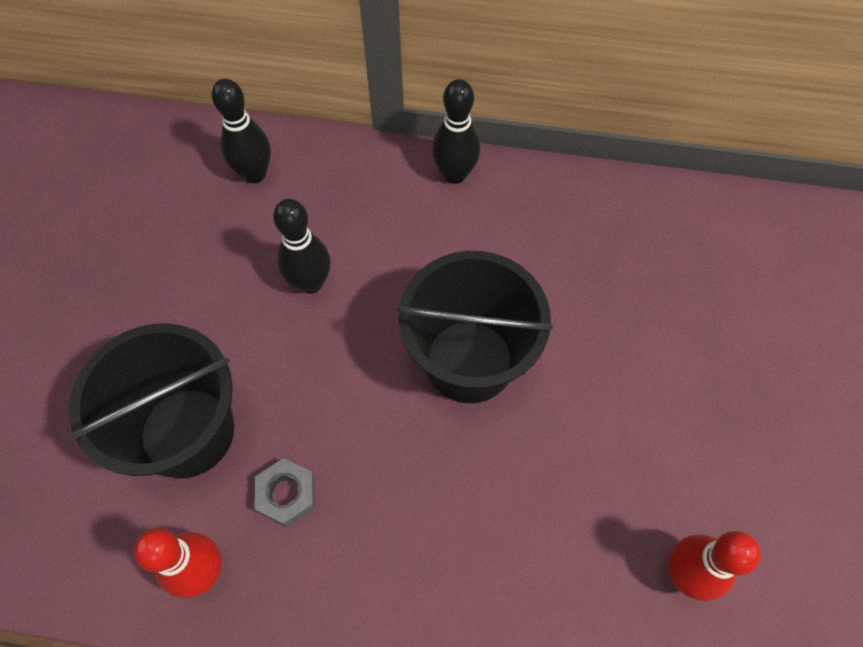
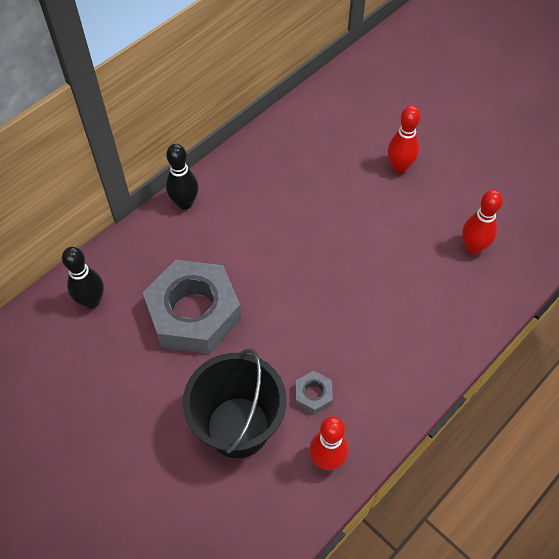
camera: 55 degrees left, 5 degrees down
(310, 283) = (194, 313): black bowling pin -> grey nut
(469, 361) = (303, 266): black bucket -> none
(733, 383) = (399, 167): none -> red bowling pin

